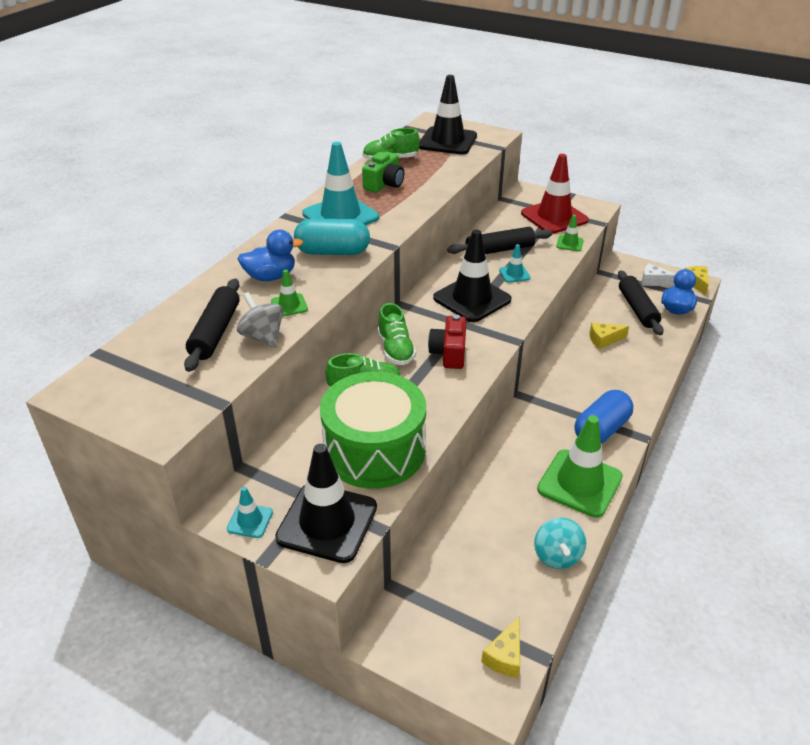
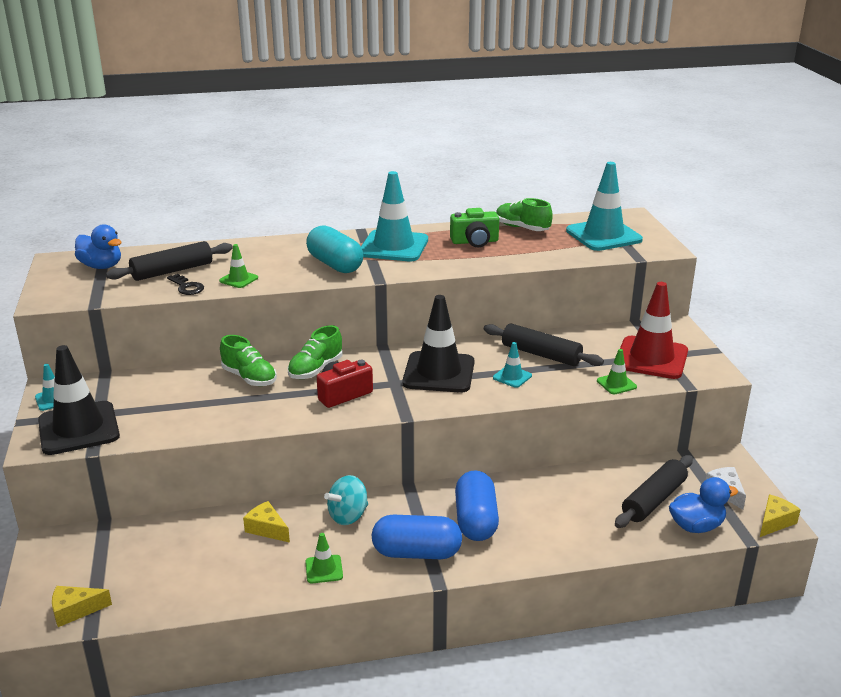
camera: 50 degrees right, 10 degrees down
(263, 337) = (187, 287): grey spinning top -> black key
(271, 277) = (267, 259): blue duck -> blue duck (101, 266)
(374, 450) = (177, 413): green drum -> none
(447, 141) = (603, 235): black traffic cone -> turquoise traffic cone
(557, 556) = (215, 593): turquoise spinning top -> turquoise spinning top (348, 516)
(579, 483) = (324, 569): green traffic cone -> green traffic cone, size x0.46
(590, 386) = (475, 520): none -> blue capsule
(604, 340) = (565, 499): yellow cheese -> yellow cheese (267, 529)

